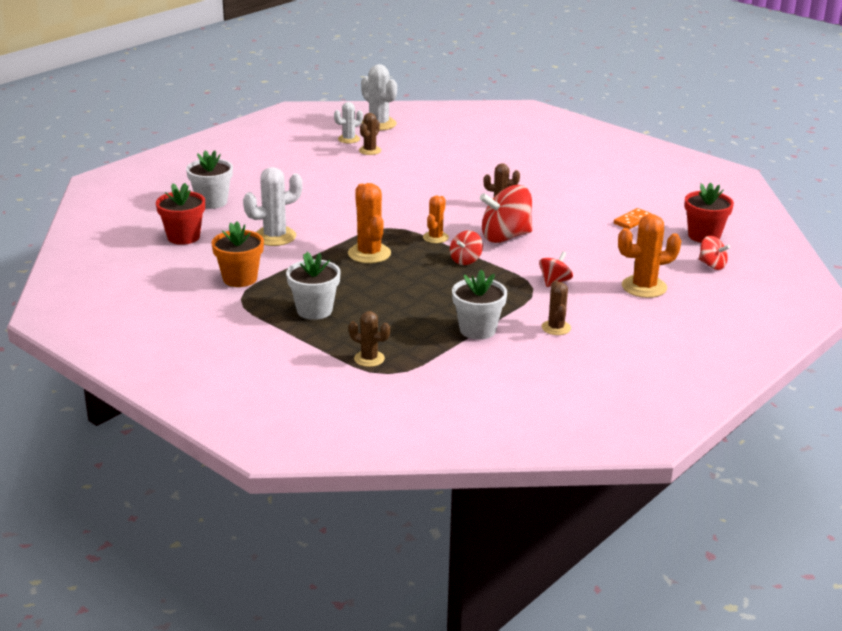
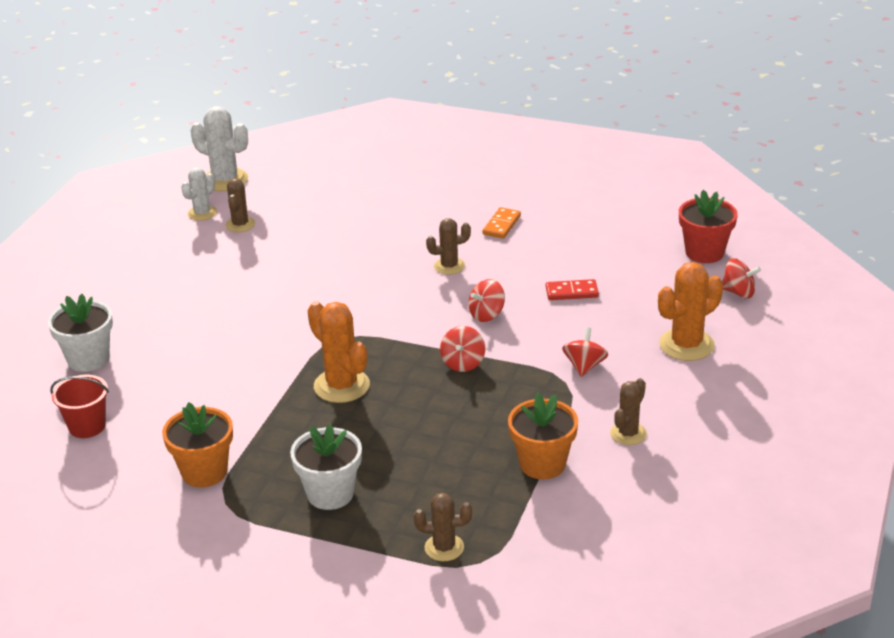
camera: 20 degrees left, 5 degrees up
(183, 237) = (87, 426): red flower pot -> red bucket
(275, 236) = (206, 392): white cactus -> none
(435, 237) = (406, 338): orange cactus -> none
(477, 330) = (542, 464): white flower pot -> orange flower pot
(505, 237) = (486, 315): red spinning top -> red spinning top, size x0.54
(556, 328) = (628, 434): brown cactus -> brown cactus turned 60 degrees clockwise
(580, 237) = (571, 292): none -> red domino
(632, 221) = (614, 251): orange domino -> orange domino (501, 225)

